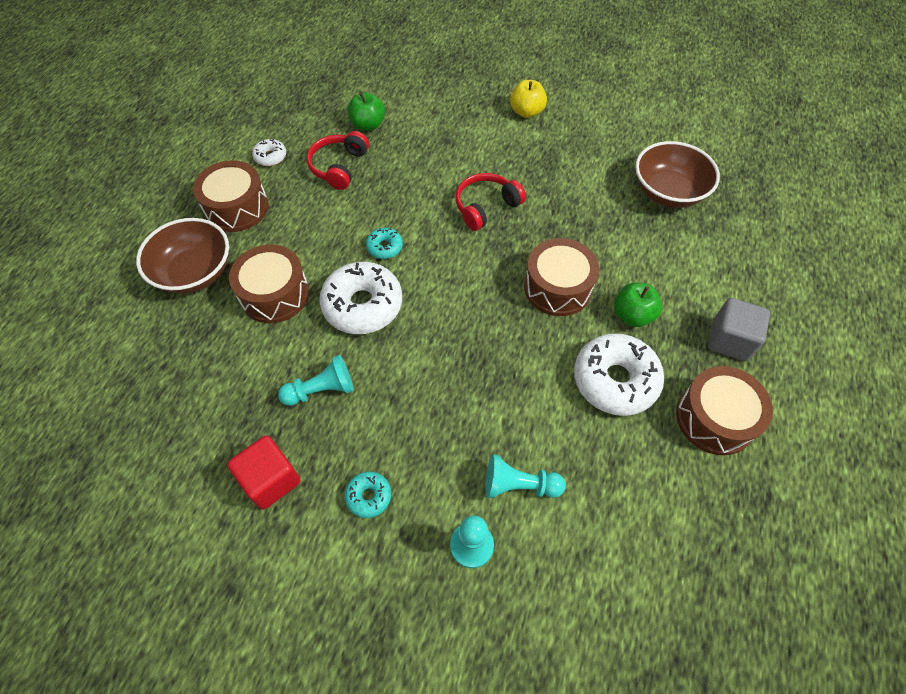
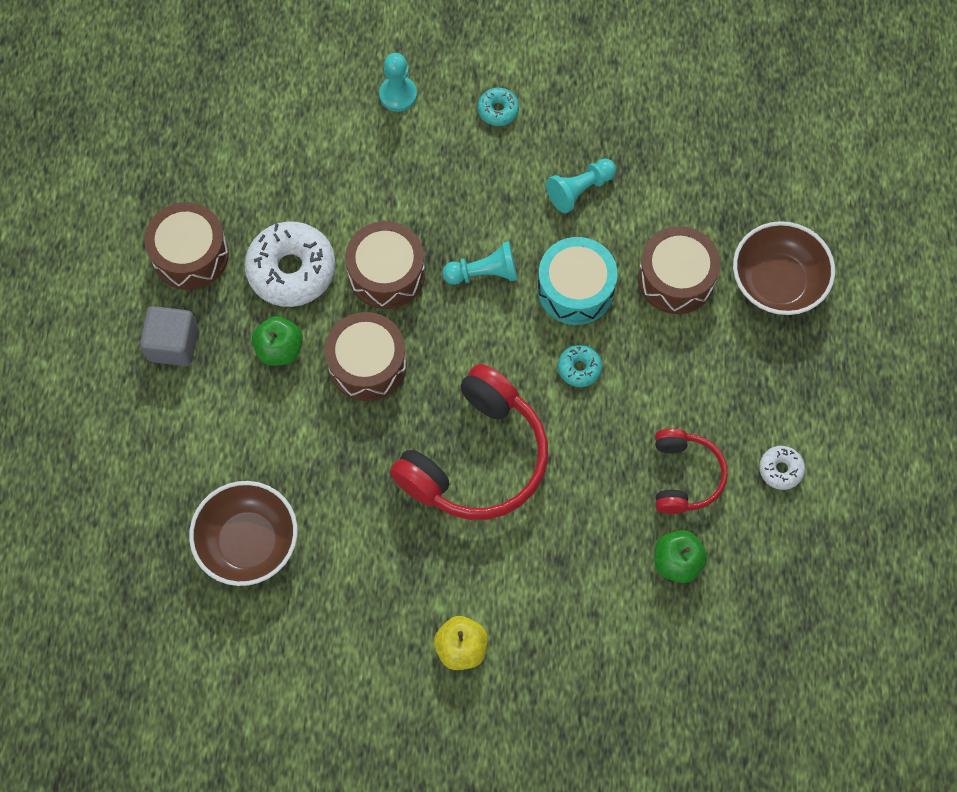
camera: 165 degrees right, 10 degrees up
(237, 207) = (779, 379): brown drum -> brown drum (386, 273)
(271, 480) = (589, 103): red cube -> none
(363, 305) = (575, 289): white donut -> turquoise drum
(486, 206) = (476, 459): red headphones -> red headphones, size x1.78
(519, 485) = (368, 150): turquoise pawn -> turquoise pawn (483, 273)

